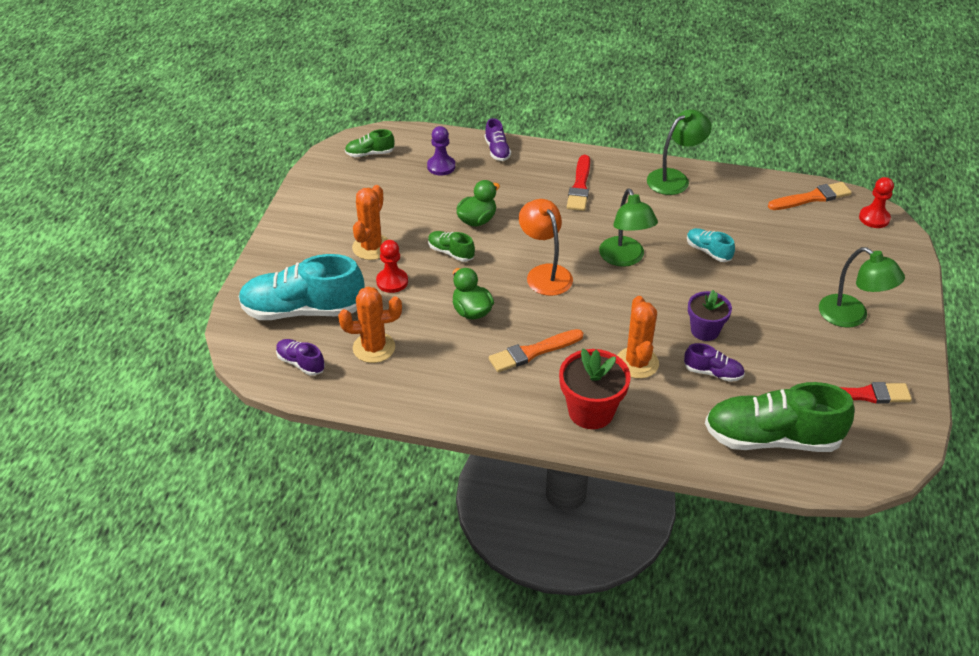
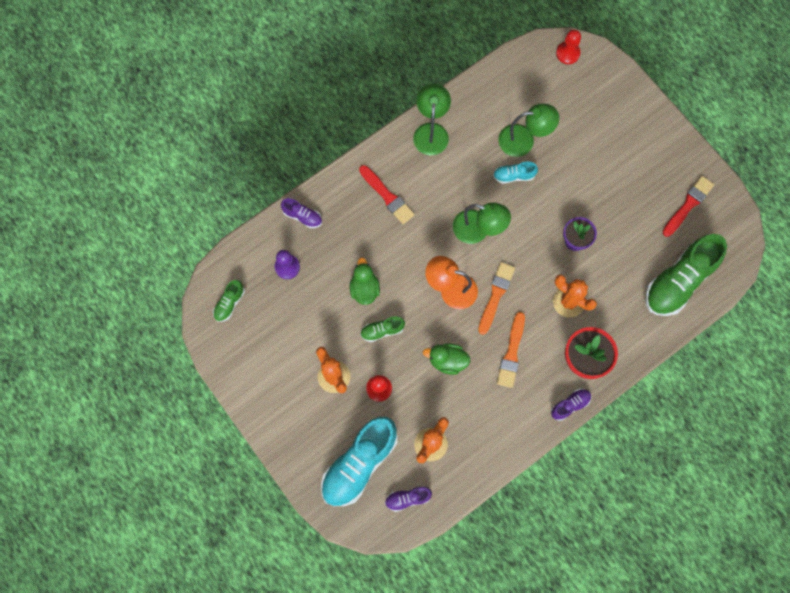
camera: 50 degrees left, 30 degrees up
(713, 372) = (609, 267): purple shoe -> purple shoe (570, 405)
(812, 198) = (520, 69): orange brush -> orange brush (496, 295)
(851, 316) = (631, 150): green lamp -> green lamp (524, 140)

